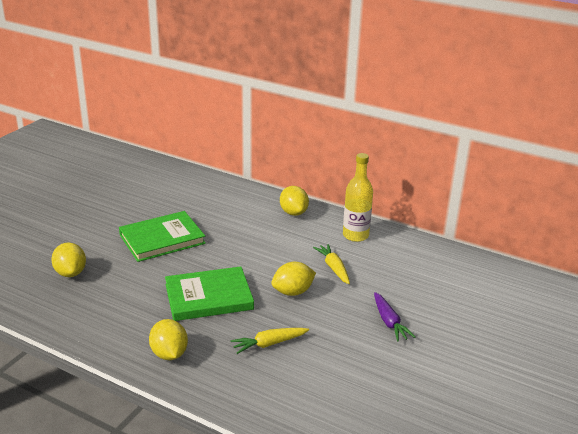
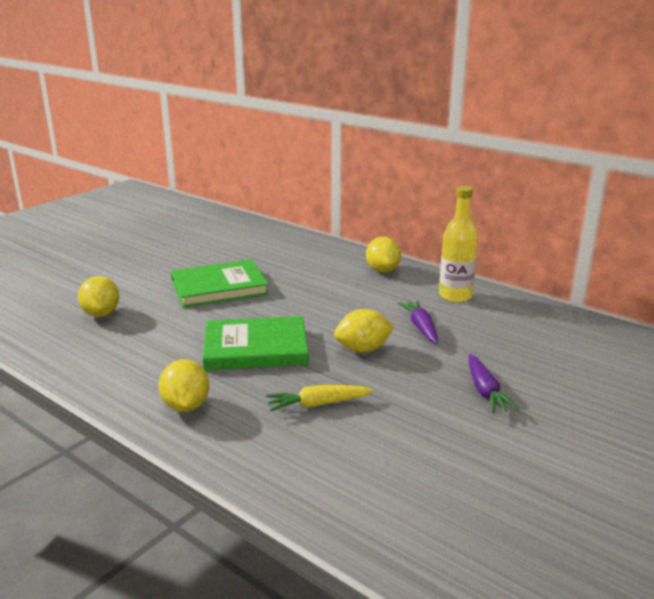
camera: 10 degrees right, 5 degrees down
(333, 268) = (421, 327): yellow carrot -> purple carrot

